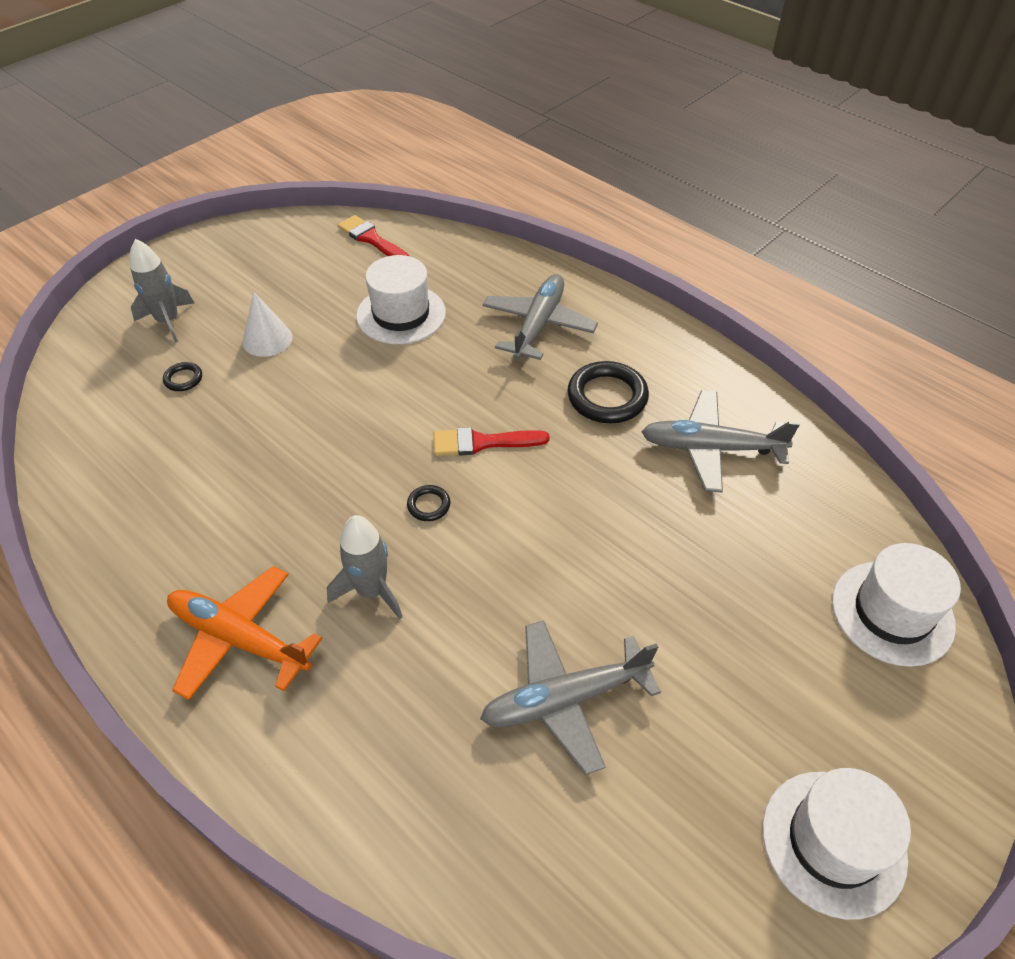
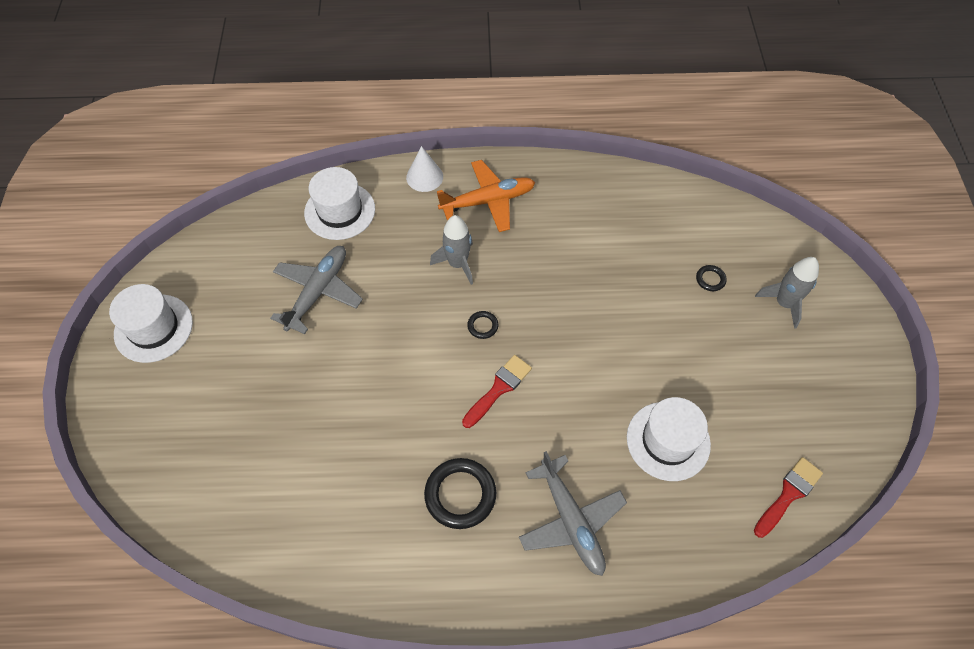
camera: 135 degrees right, 10 degrees up
(267, 339) = (712, 344): white cone -> white cone (424, 177)
(371, 239) = (788, 494): red brush -> red brush turned 45 degrees counterclockwise
(711, 448) = (357, 511): grey plane -> none
(892, 613) = (174, 476): white hat -> white hat (340, 211)

